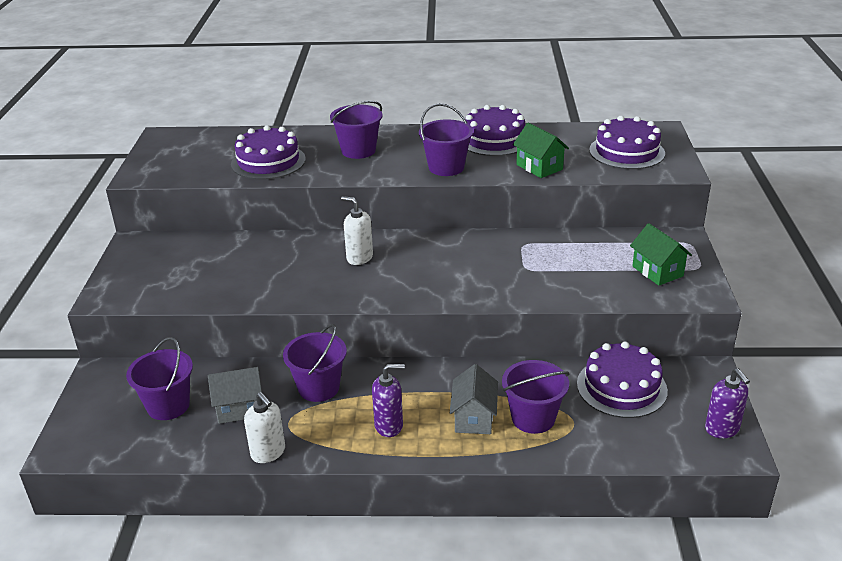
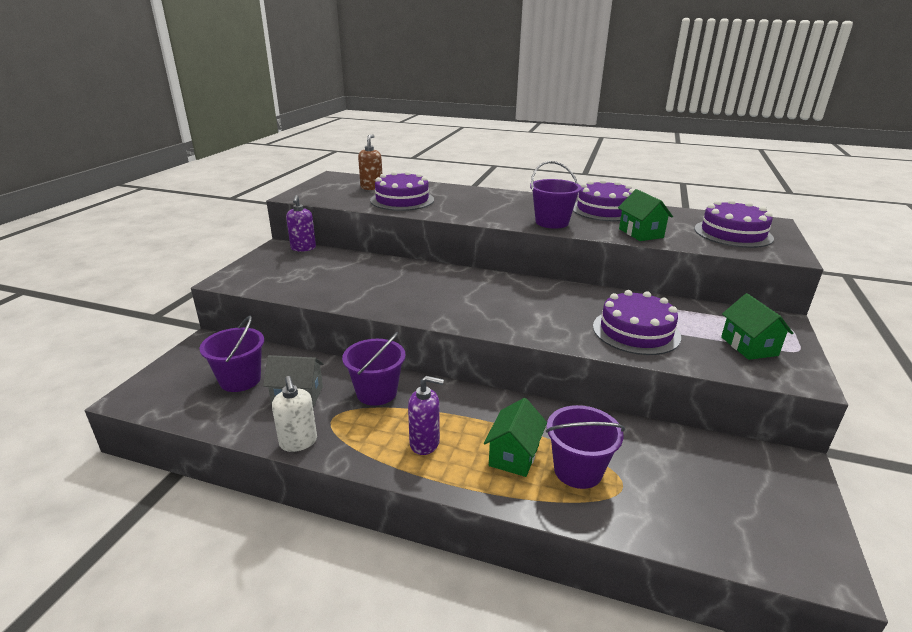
camera: 15 degrees right, 5 degrees down
(221, 148) = (371, 188): none -> brown soap dispenser
(358, 150) = (480, 202): purple bucket -> none
(359, 258) = (452, 286): white soap dispenser -> none
(474, 418) = (514, 455): grey house -> green house
(621, 387) = (687, 459): purple cake -> purple cake (636, 331)
(722, 429) = (807, 537): purple soap dispenser -> purple soap dispenser (303, 248)

